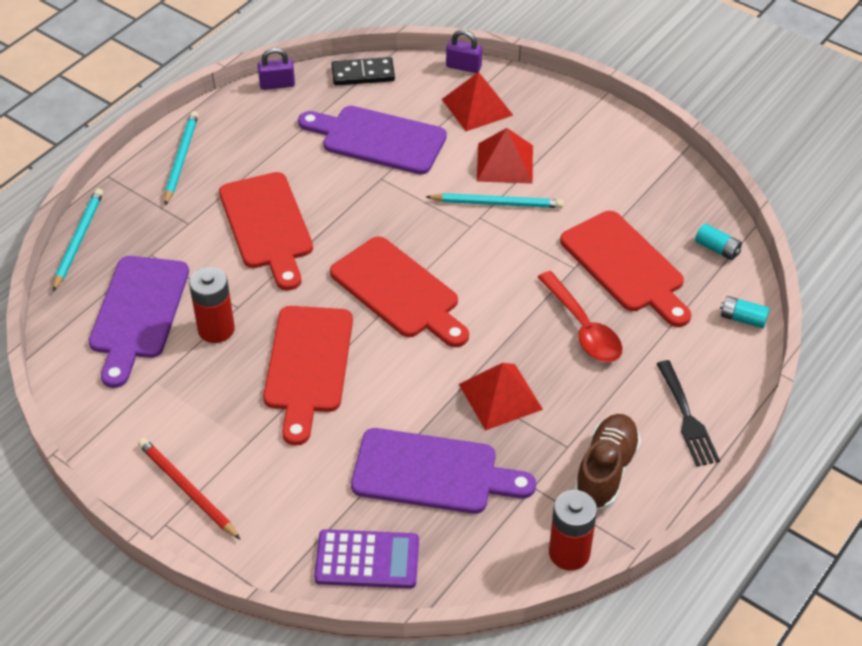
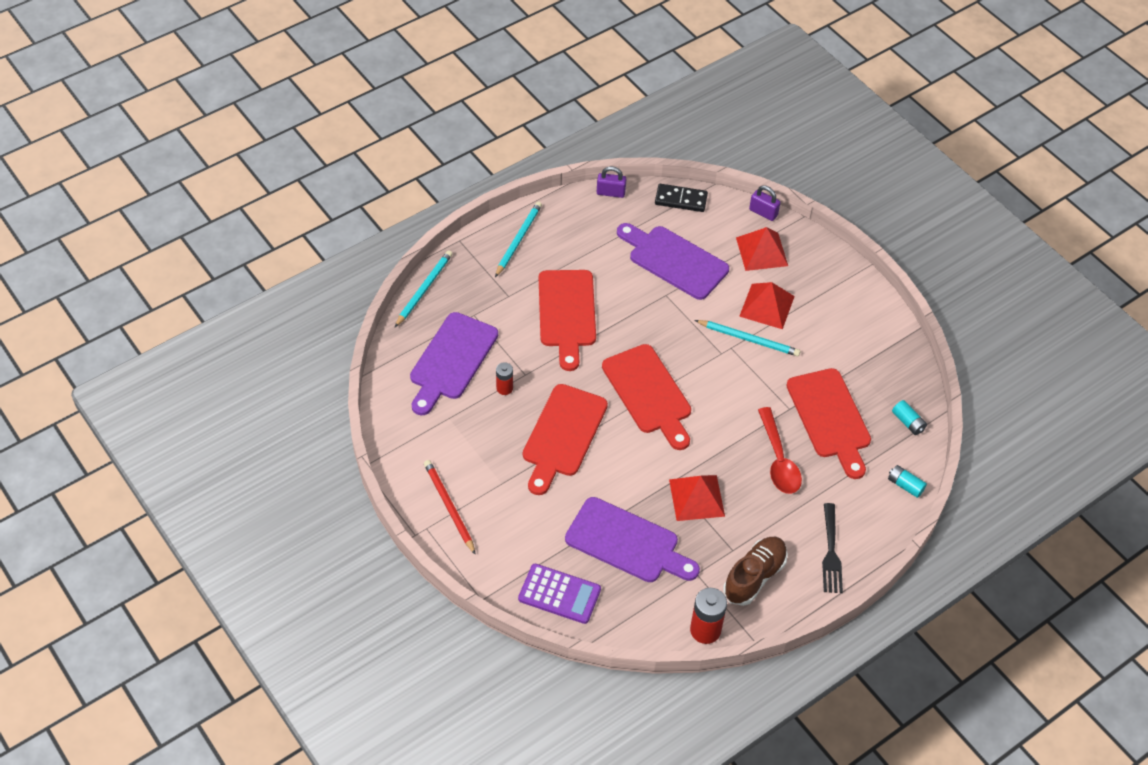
camera: 15 degrees right, 5 degrees up
(216, 329) = (504, 388): red battery -> red battery, size x0.59

